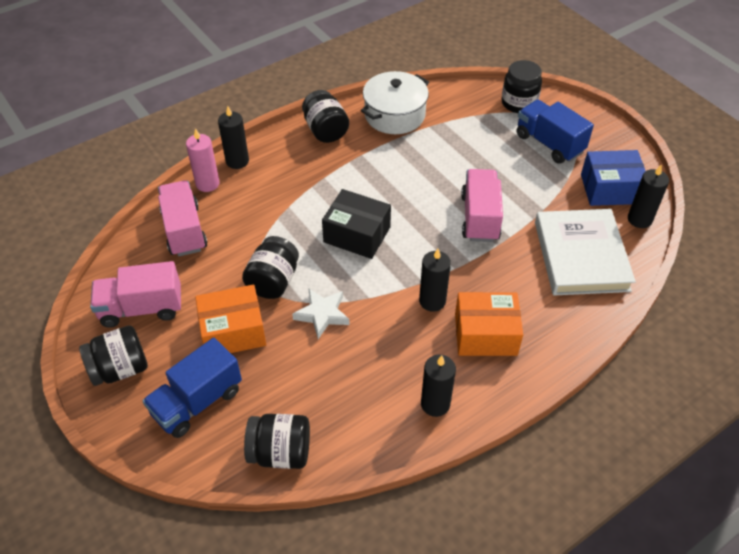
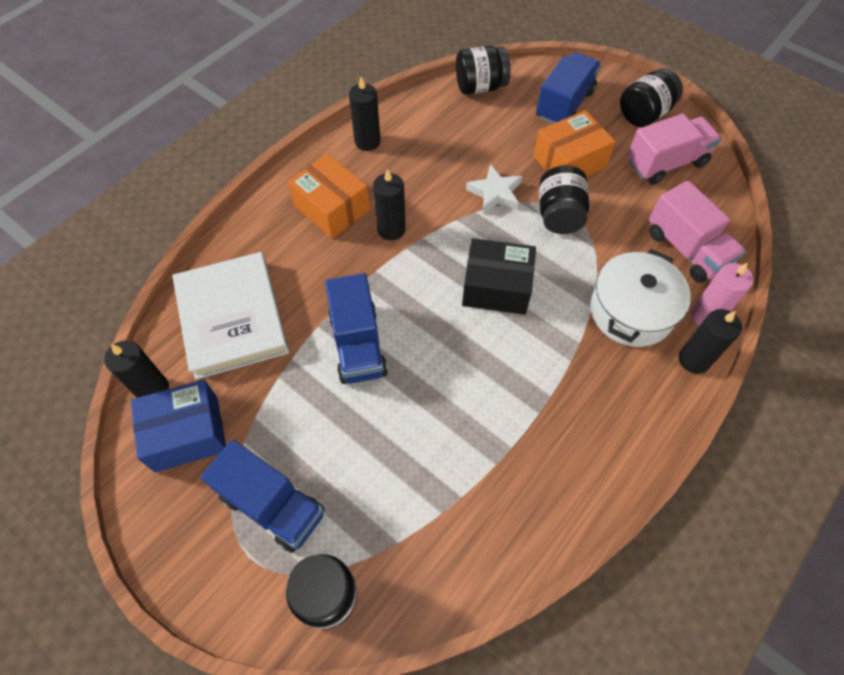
camera: 165 degrees right, 10 degrees up
(325, 130) = (608, 446): black jar -> none
(394, 115) = (520, 509): white pot -> white pot (631, 311)
(479, 217) = (358, 344): pink truck -> blue truck
(485, 334) = (332, 208): orange box -> orange box turned 60 degrees clockwise

